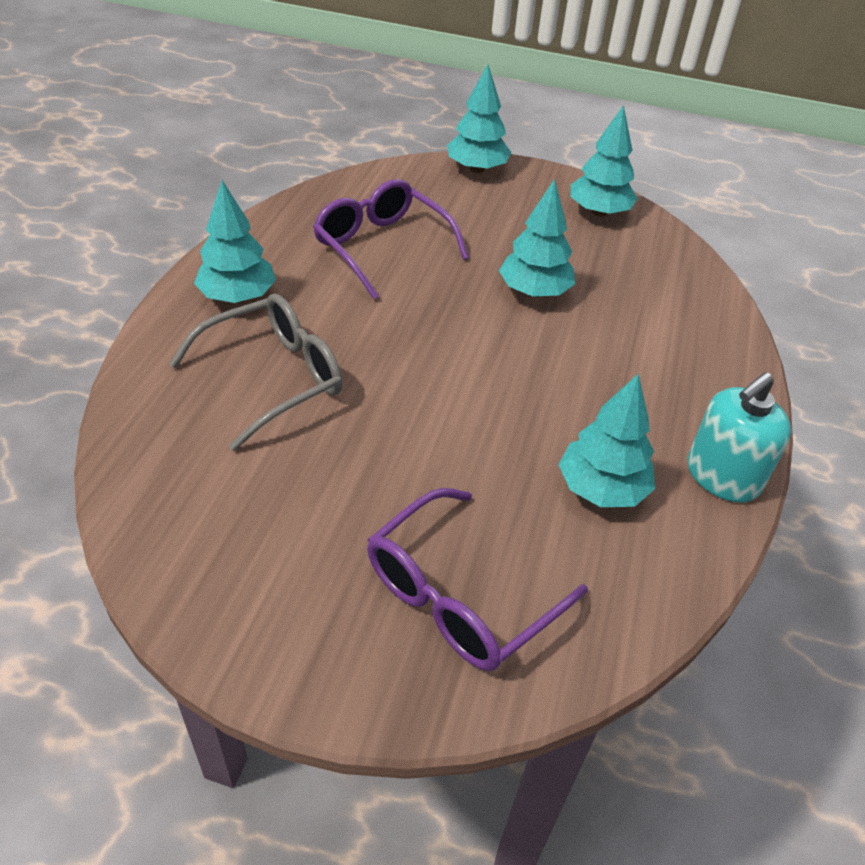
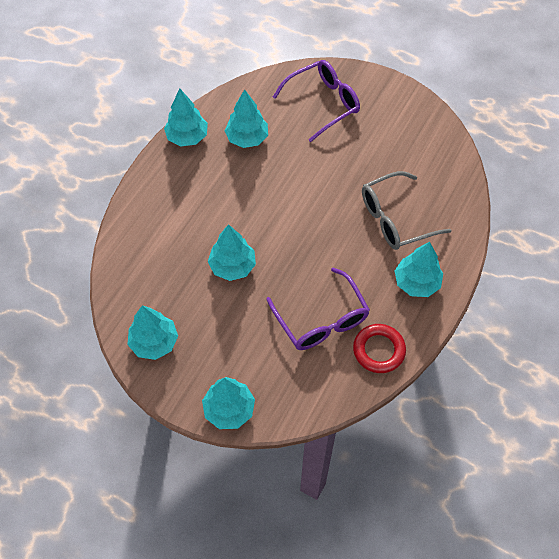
camera: 165 degrees left, 15 degrees up
(295, 225) = (378, 350): none -> red ring
(722, 476) = (187, 137): turquoise soap dispenser -> turquoise tree

